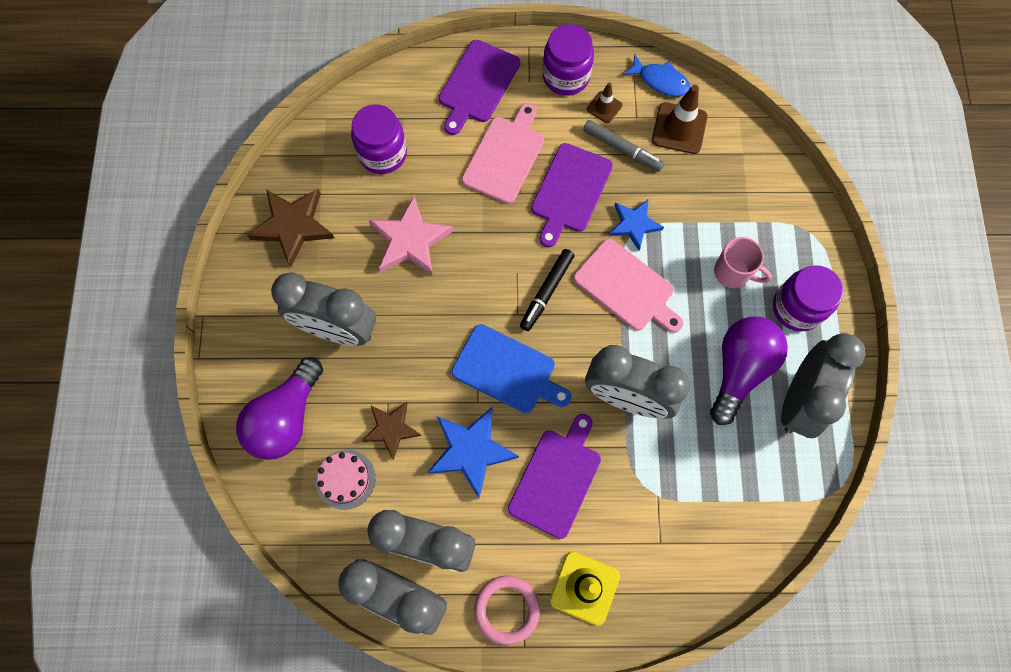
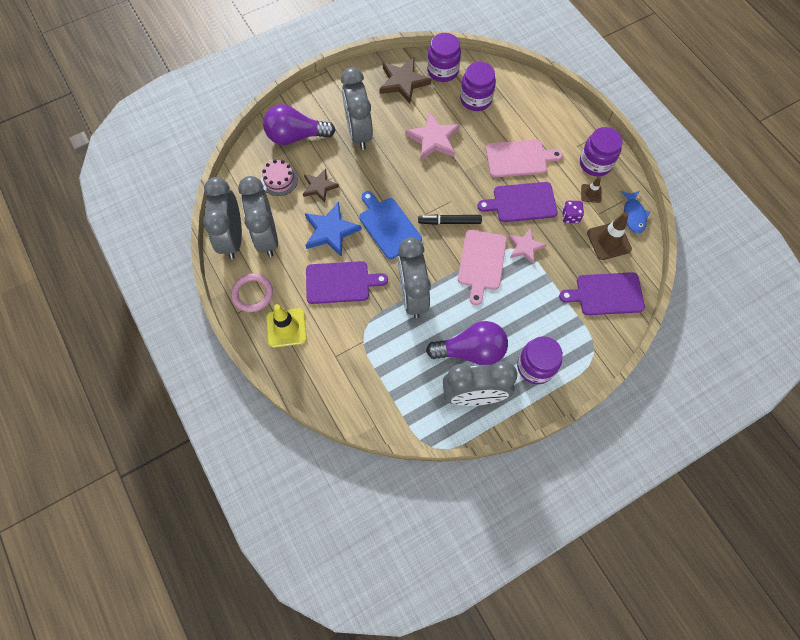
camera: 60 degrees right, 5 degrees down
(309, 167) = (442, 71): none -> purple jar
(477, 85) = (554, 122): purple cutting board -> purple cutting board (606, 294)
(507, 371) = (388, 226): blue cutting board -> blue cutting board turned 150 degrees clockwise
(622, 149) = (570, 216): grey marker -> purple dice
(634, 224) = (525, 247): blue star -> pink star
(733, 272) = (533, 317): pink mug -> none

